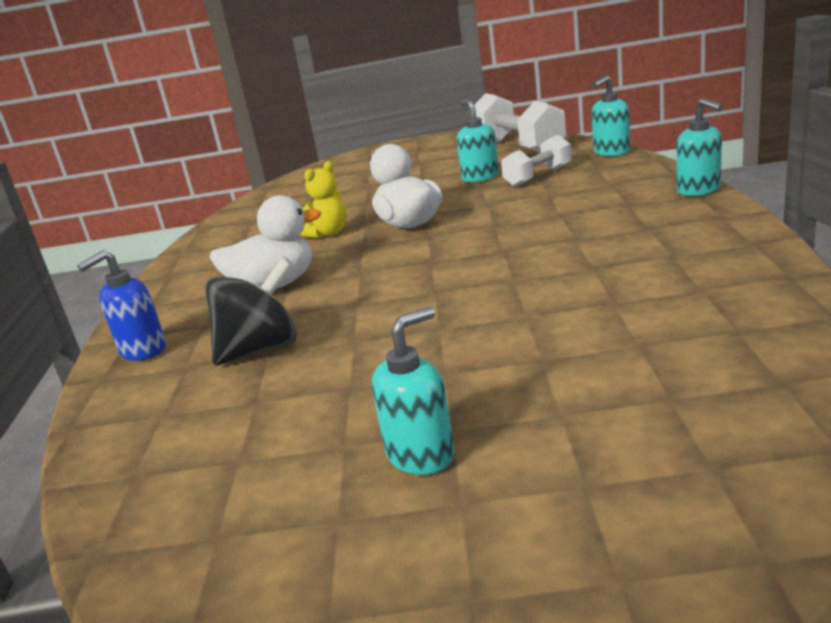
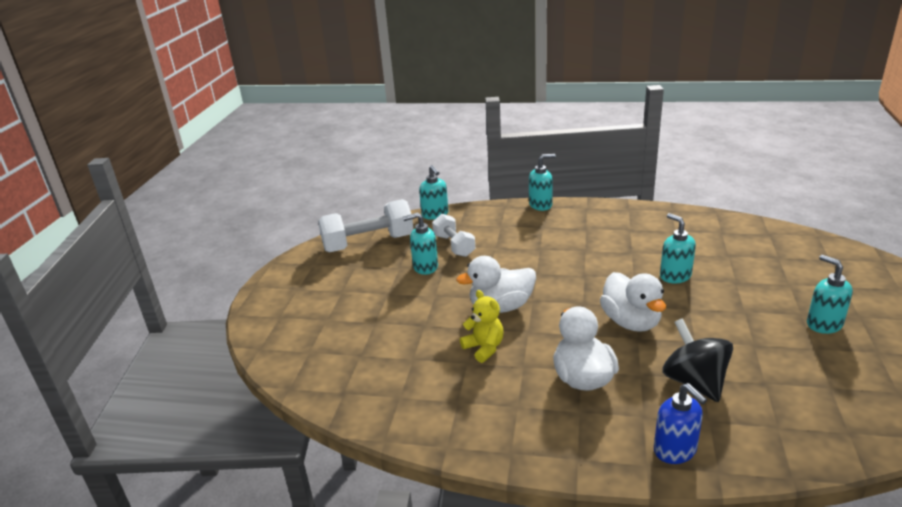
camera: 80 degrees left, 5 degrees up
(392, 294) = (631, 322): none -> white duck
(532, 307) = (675, 276): none -> turquoise soap dispenser

